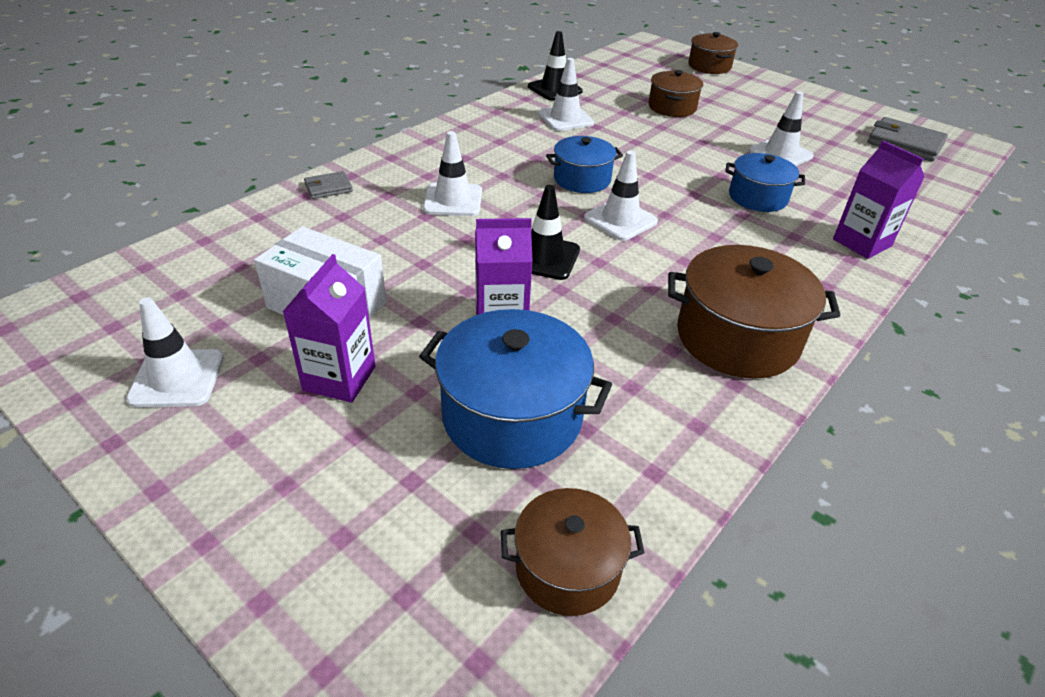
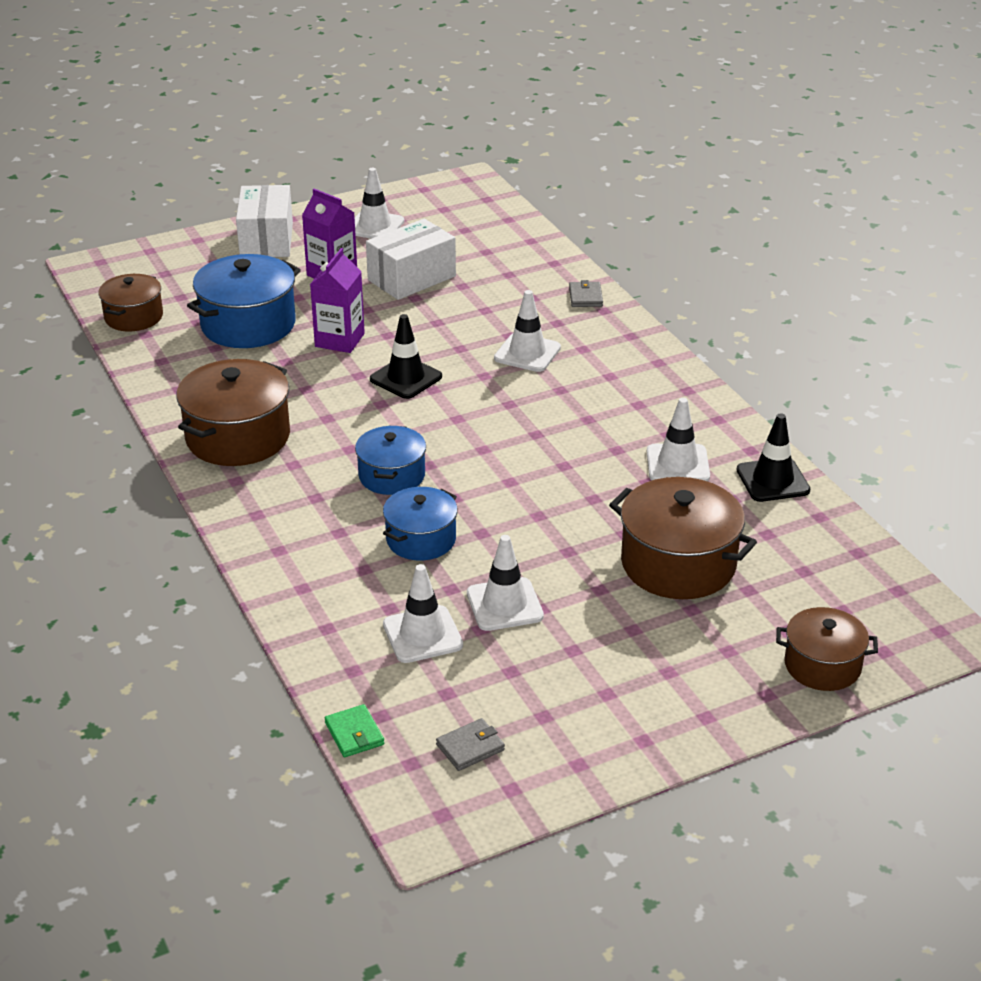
camera: 115 degrees right, 5 degrees down
(245, 492) = (266, 240): none -> white box
(582, 179) = (525, 434): blue pot -> blue pot (392, 476)
(620, 220) = (436, 434): white traffic cone -> white traffic cone (422, 635)
(672, 107) = (678, 564): brown pot -> brown pot, size x1.61
(862, 243) = (296, 572): purple carton -> none
(905, 143) = (470, 747): grey wallet -> grey wallet, size x0.55
(955, 180) = (354, 734): none -> green wallet

